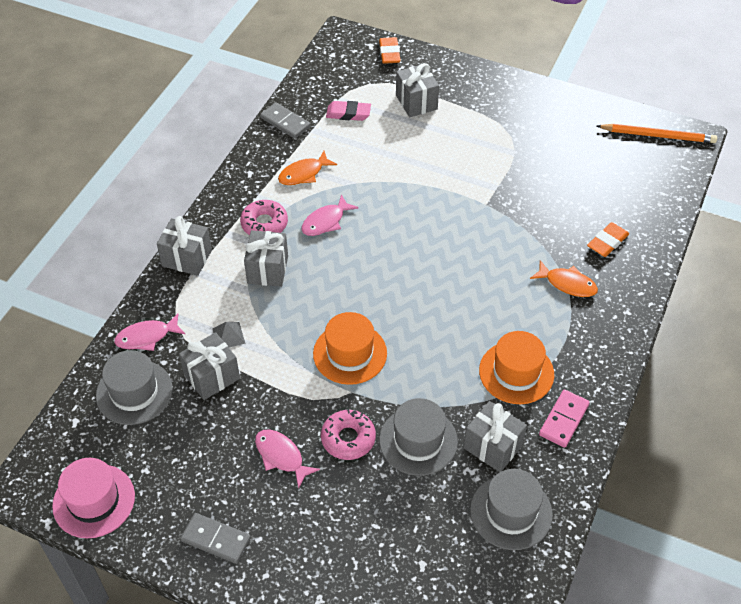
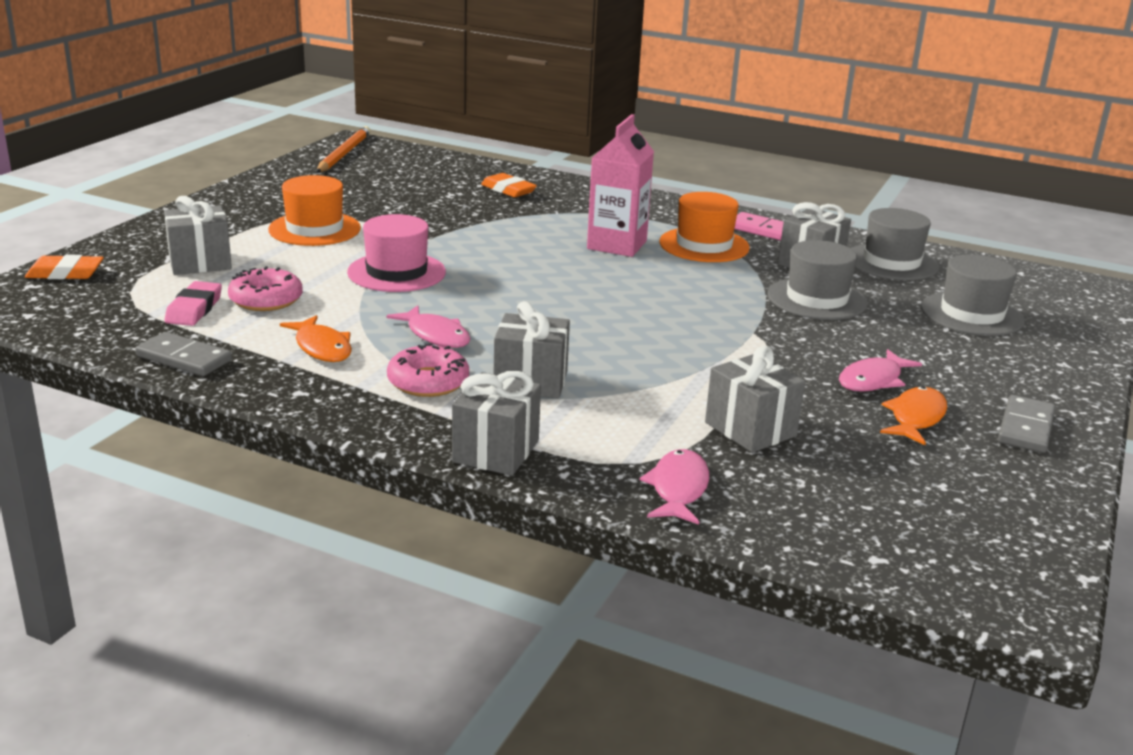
camera: 90 degrees left, 25 degrees down
(94, 501) = (1021, 531): pink hat -> pink hat (396, 272)
(134, 392) = (798, 498): grey hat -> grey hat (972, 314)
(146, 337) = (678, 489): pink fish -> pink fish turned 150 degrees counterclockwise
(228, 336) = (667, 415): grey pyramid -> none
(285, 122) = (184, 358): grey domino -> grey domino turned 75 degrees clockwise
(348, 439) = (828, 337): pink donut -> pink donut (266, 300)
(350, 353) = (689, 330): orange hat -> orange hat (314, 229)
(501, 314) = (617, 245): none -> pink carton
(567, 284) = (570, 212): orange fish -> orange fish (915, 418)

